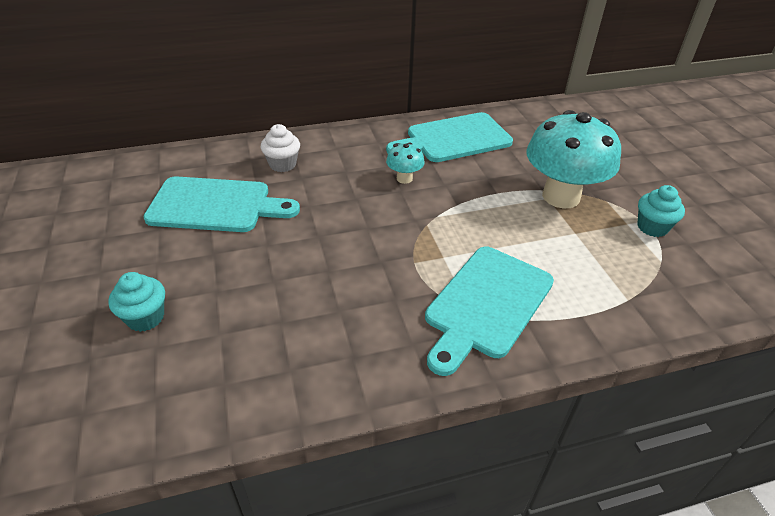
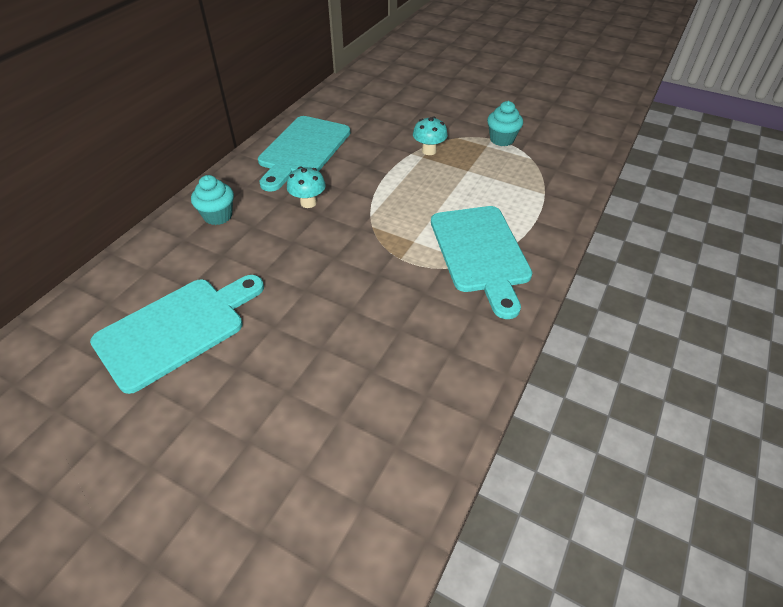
camera: 45 degrees left, 5 degrees up
(145, 318) = (258, 461): turquoise cupcake -> turquoise cupcake (218, 216)
(282, 164) = (187, 254): white cupcake -> none
(561, 196) = (429, 151): turquoise mushroom -> turquoise mushroom, size x0.45

